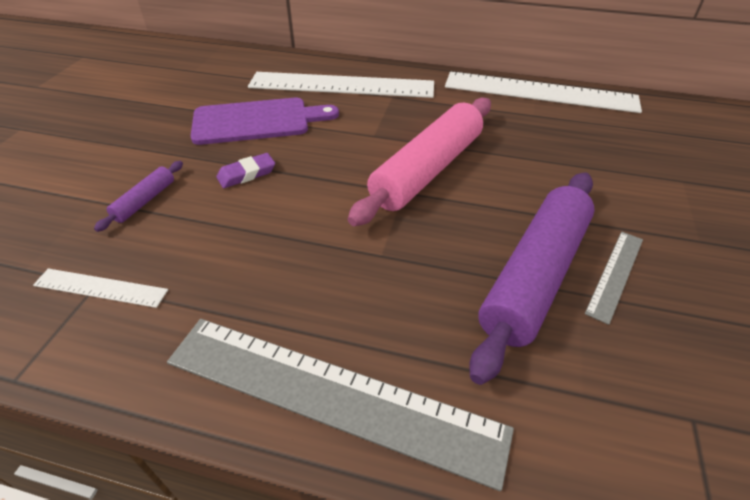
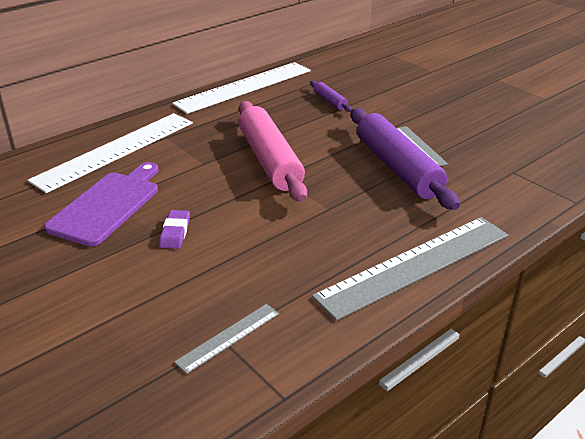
camera: 55 degrees left, 10 degrees down
(100, 287) = (228, 337): white ruler -> grey ruler
(145, 201) = (144, 292): purple rolling pin -> purple rolling pin (330, 101)

